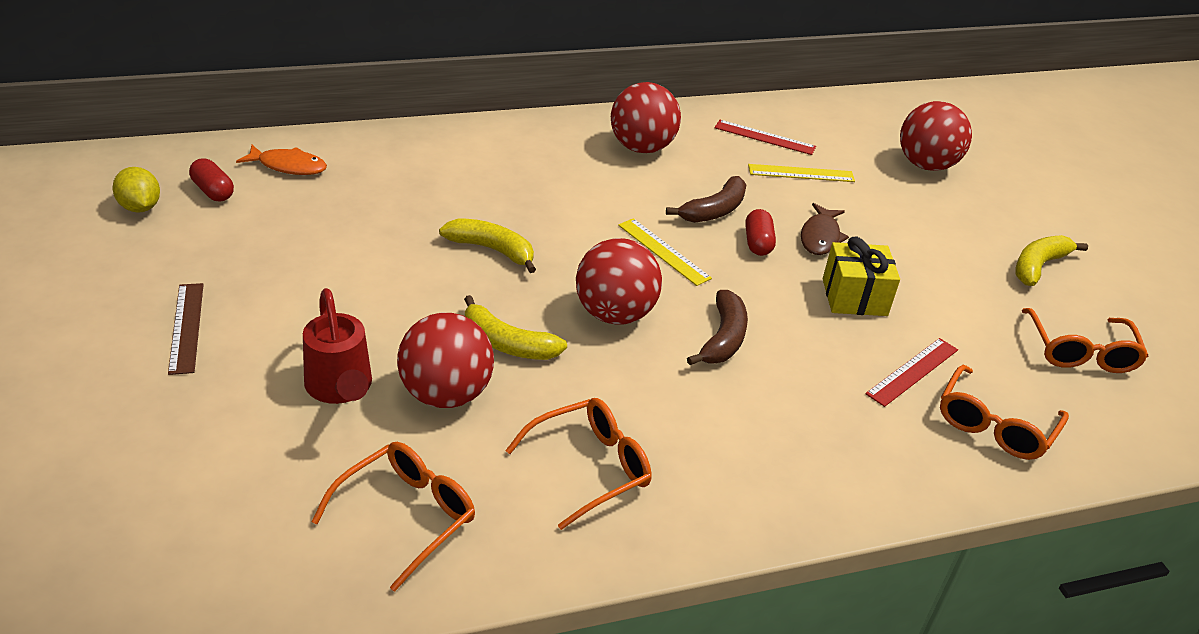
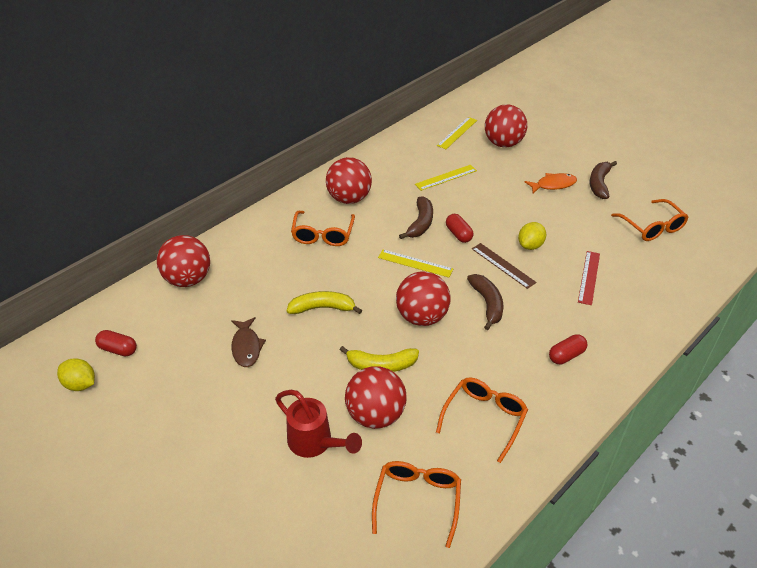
camera: 25 degrees left, 5 degrees up
(186, 327) = (188, 452): brown ruler -> brown ruler (503, 265)
(288, 166) = (151, 308): orange fish -> orange fish (553, 185)
(359, 155) = (188, 279): none -> red ball
(764, 137) = (409, 161): red ruler -> none
(784, 450) = (566, 355): none -> red capsule
(820, 237) = (486, 215): brown fish -> brown fish (246, 347)
(854, 297) = (530, 245): yellow gift -> yellow lemon
(866, 129) = (457, 133): none -> yellow ruler
(994, 426) = (646, 290): orange glasses -> orange glasses (323, 235)
(1038, 266) = (599, 184): yellow banana -> brown banana

